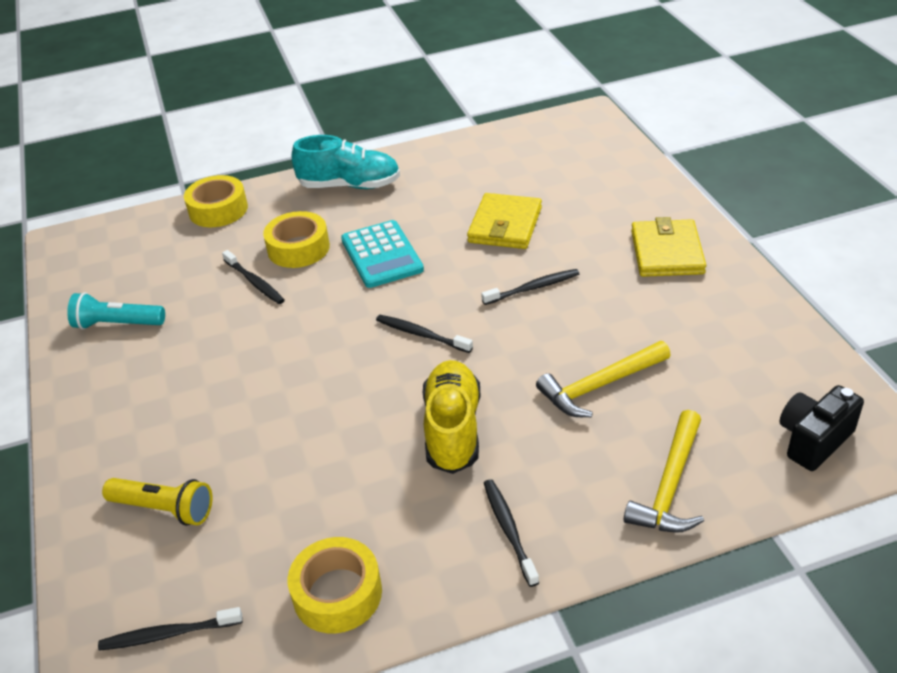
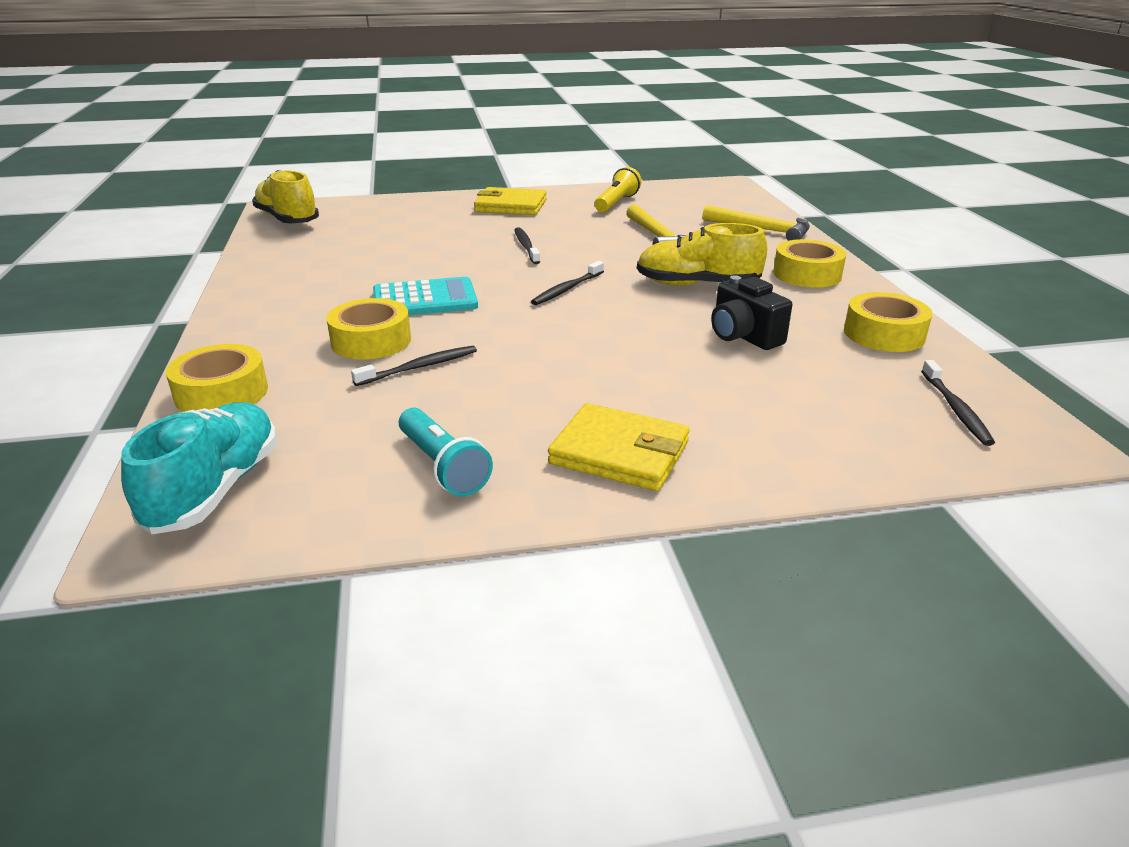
camera: 85 degrees left, 10 degrees down
(118, 324) = (442, 466): turquoise flashlight -> turquoise flashlight turned 45 degrees counterclockwise
(164, 509) = (797, 417): yellow flashlight -> yellow flashlight (616, 203)
(349, 185) = (267, 310): turquoise shoe -> turquoise shoe (215, 489)
(505, 225) = (423, 249): yellow wallet -> yellow wallet (619, 453)
(509, 530) = (807, 274): black toothbrush -> yellow tape
(557, 131) = (288, 220): none -> yellow shoe
(813, 440) = (724, 197): black camera -> black camera (743, 336)

